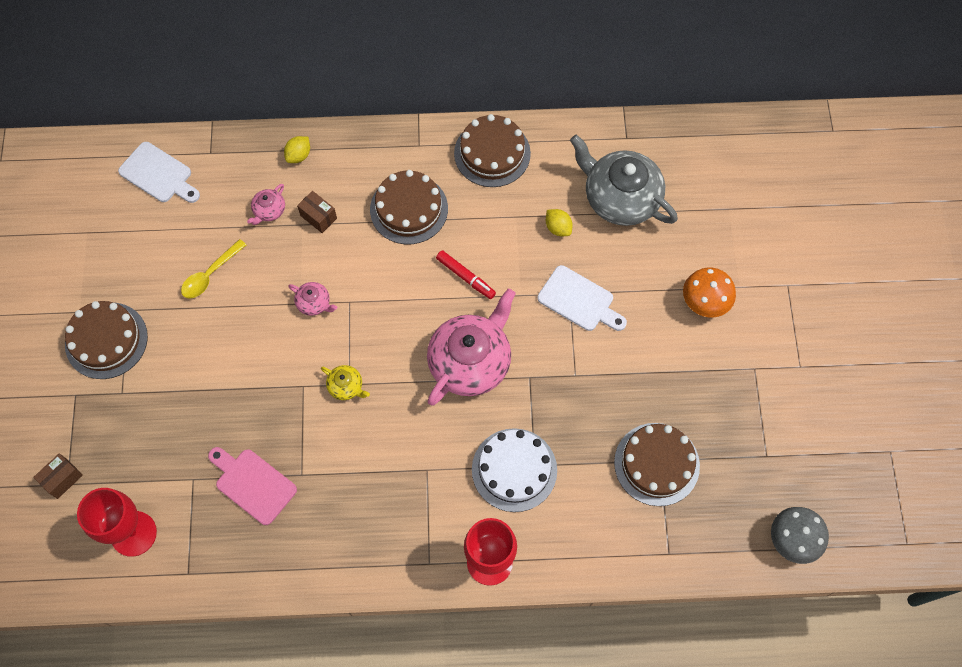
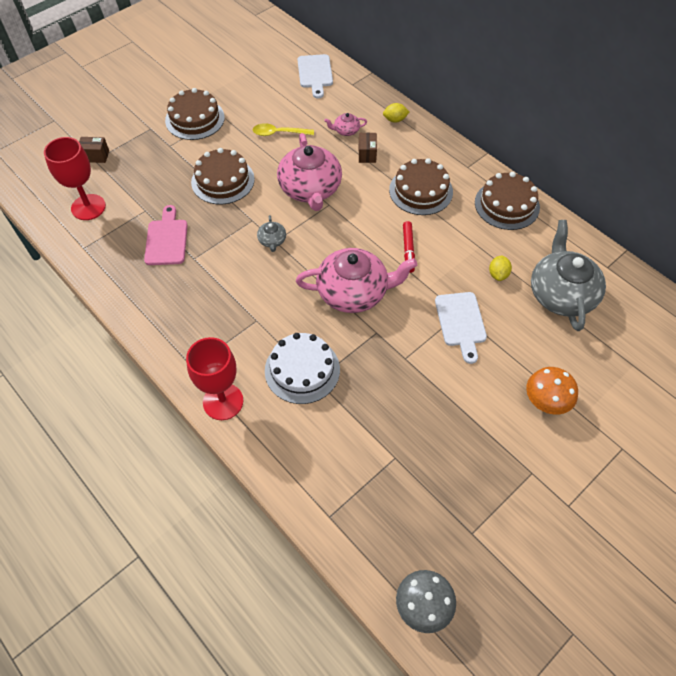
camera: 50 degrees right, 10 degrees down
(314, 303) = (310, 189): pink teapot -> pink teapot, size x2.32
(346, 386) = (272, 241): yellow teapot -> grey teapot
(656, 464) = (390, 458): brown cake -> brown cake (223, 180)

